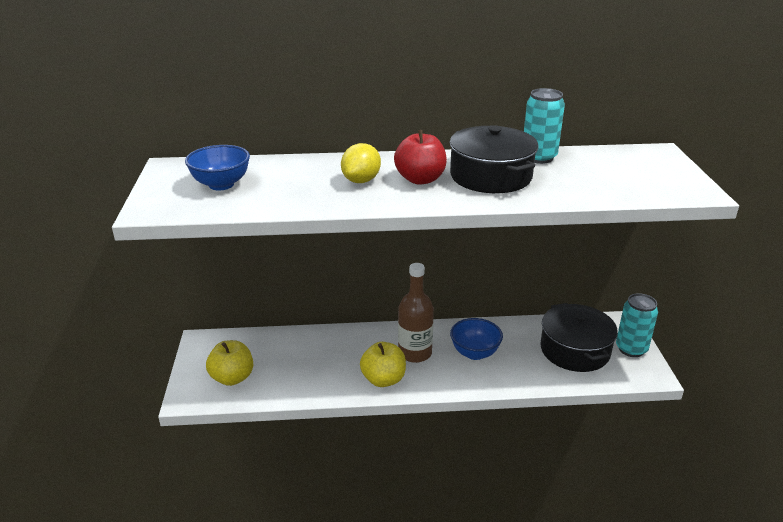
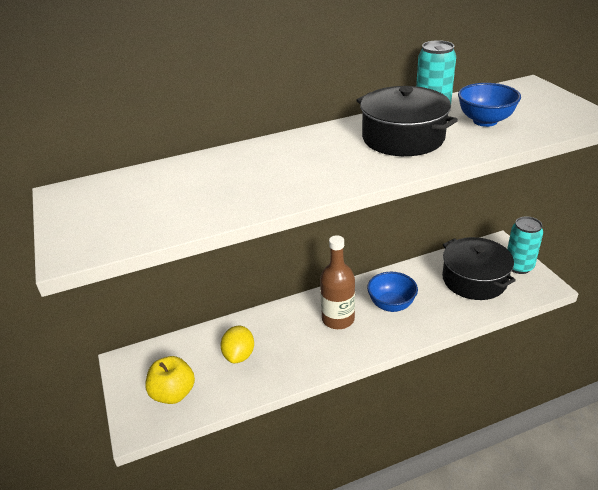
camera: 15 degrees left, 5 degrees up
(221, 184) = (135, 203): blue bowl -> blue bowl (485, 121)
(361, 180) = (282, 168): yellow lemon -> yellow lemon (239, 355)
(383, 379) = (322, 354): yellow apple -> none
(420, 179) = (339, 155): red apple -> none

